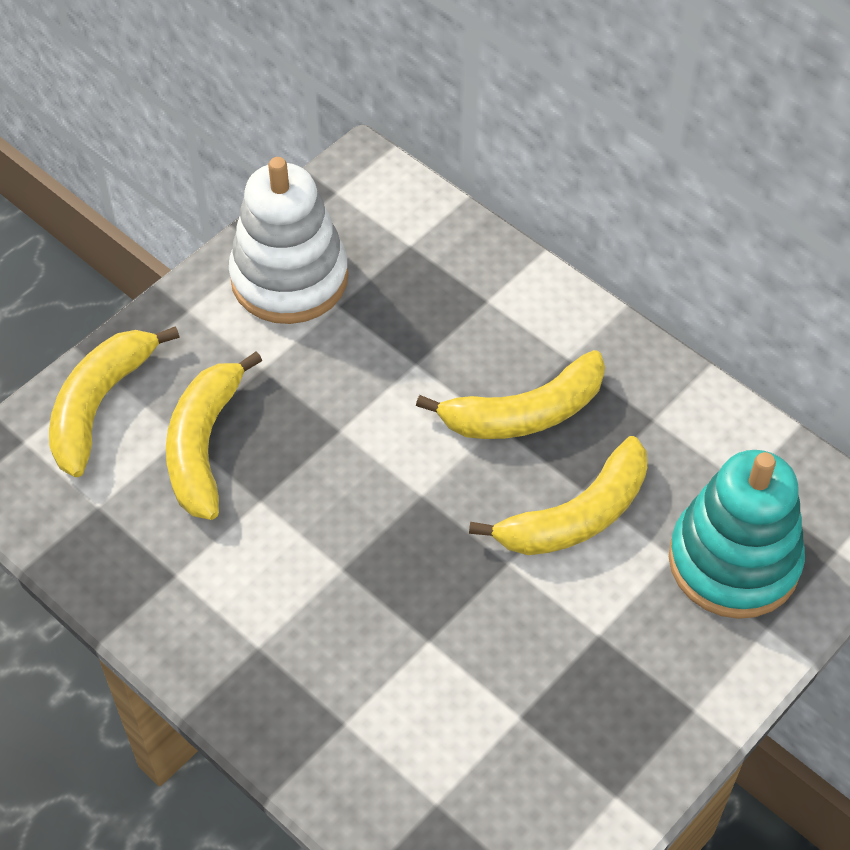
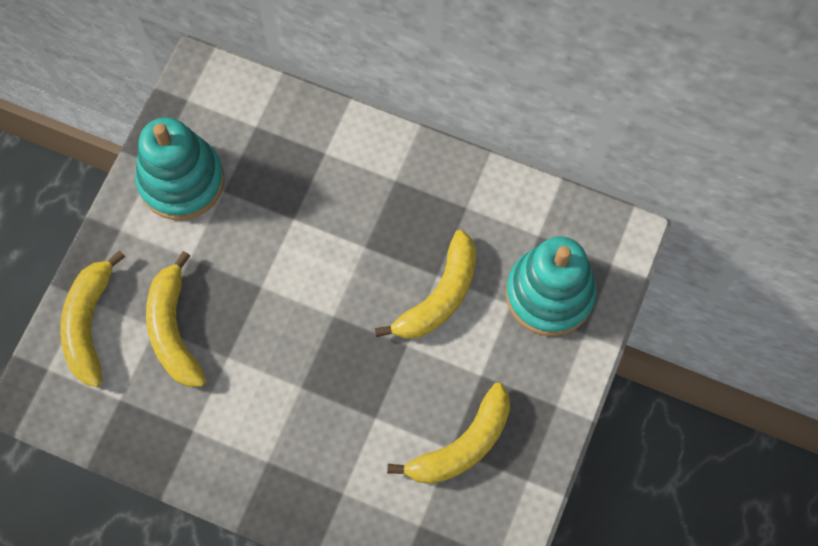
camera: 20 degrees left, 15 degrees up
(289, 278) = (181, 181): white stacking toy -> turquoise stacking toy
(523, 413) = (379, 232): yellow banana -> yellow banana (461, 445)

